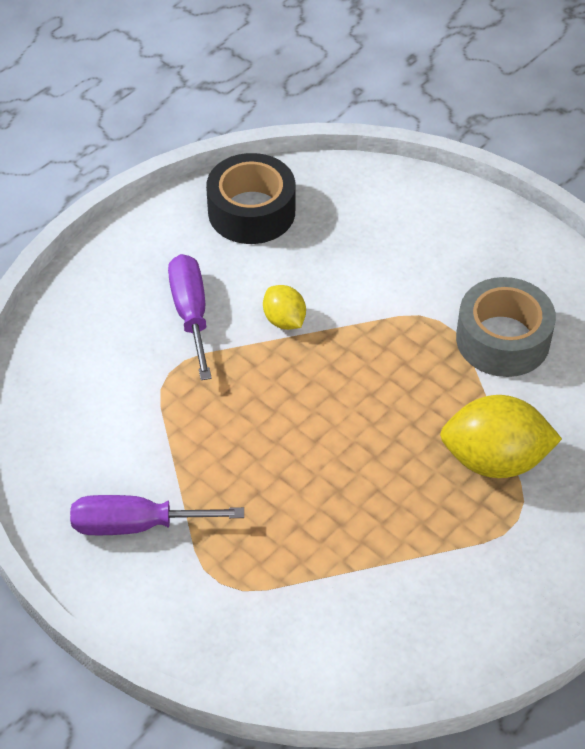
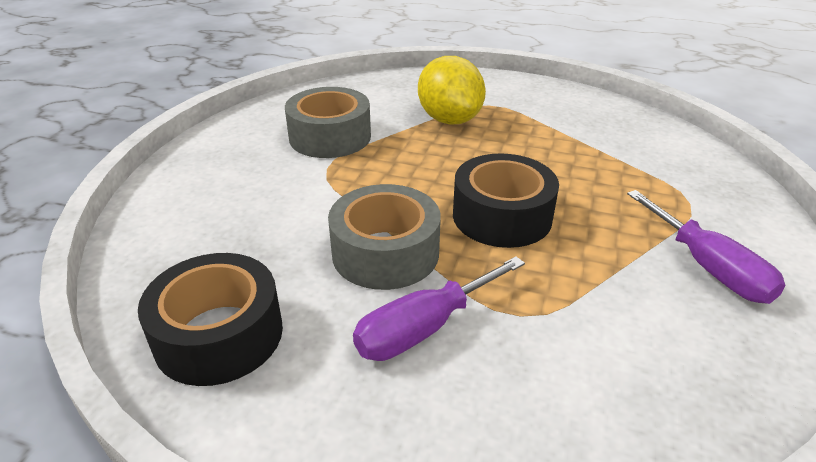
camera: 115 degrees left, 15 degrees down
(284, 320) = (385, 253): yellow lemon -> grey tape
(287, 418) = (502, 216): none -> black tape

